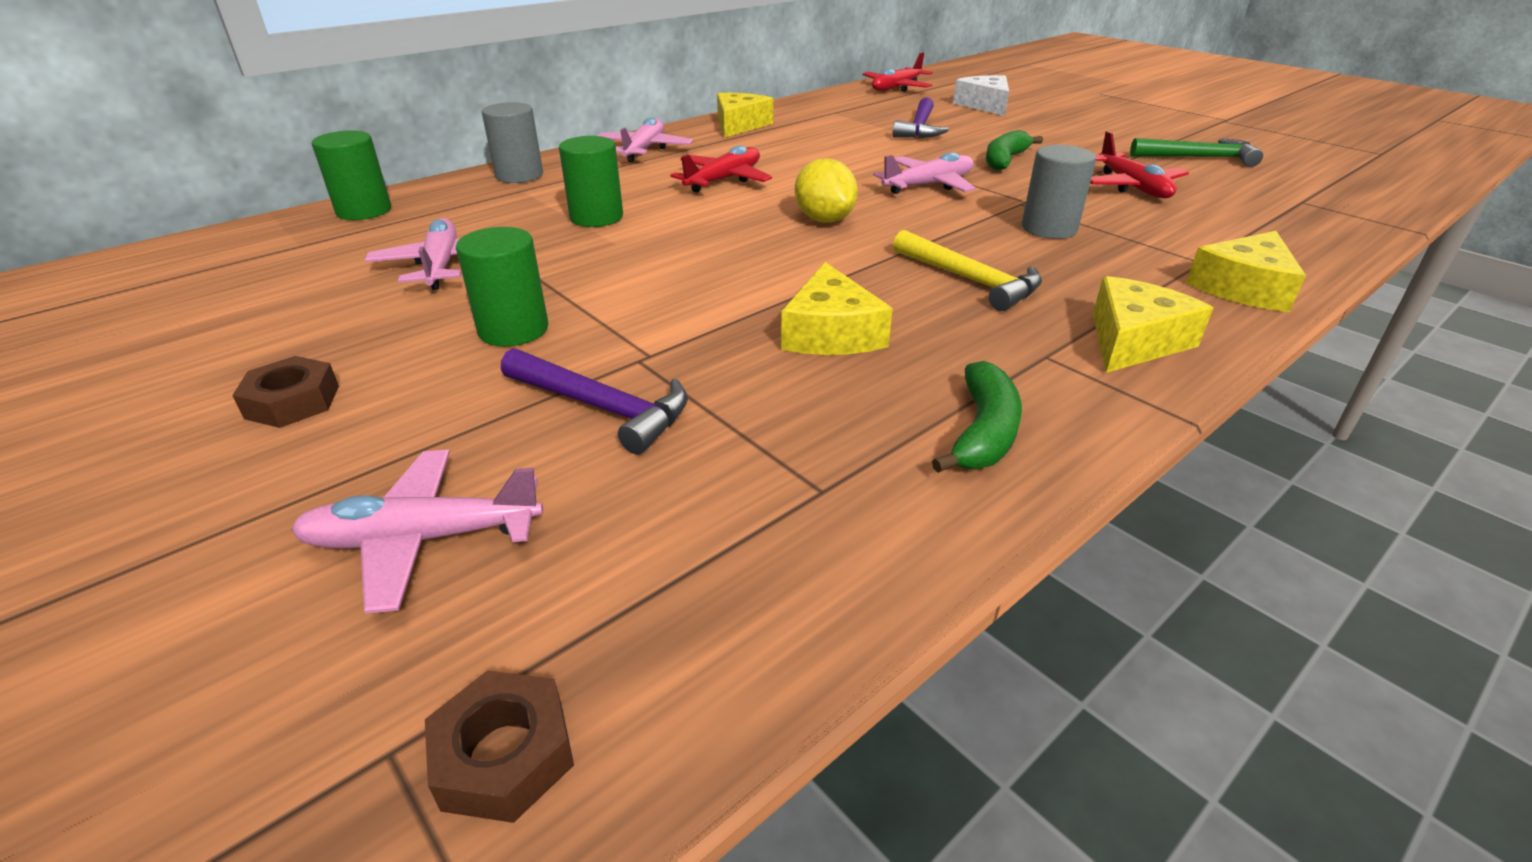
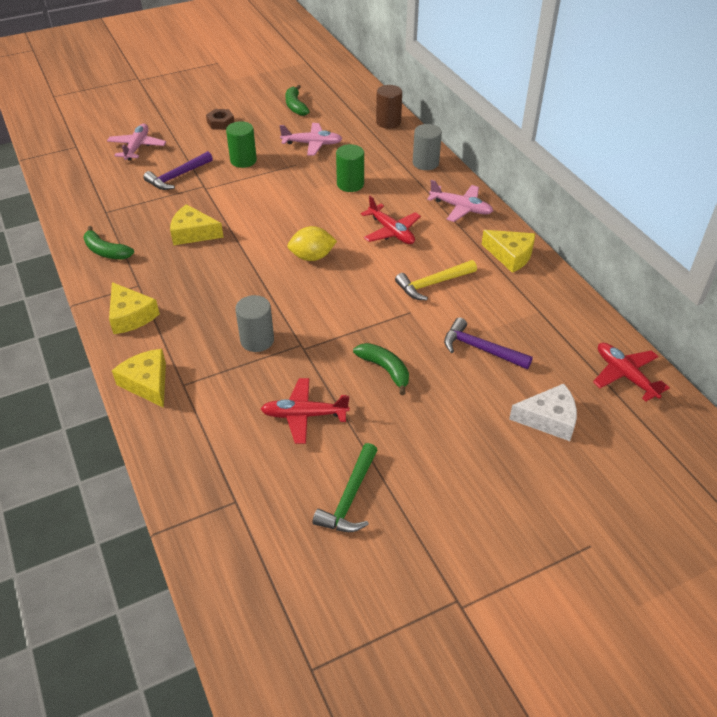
camera: 105 degrees right, 10 degrees up
(239, 309) = (295, 106): none -> green banana
(364, 211) = (388, 122): green cylinder -> brown cylinder
(504, 755) = (63, 159): brown nut -> none
(928, 185) = (349, 313): pink plane -> none
(970, 280) = (214, 286): yellow hammer -> yellow hammer (433, 284)

